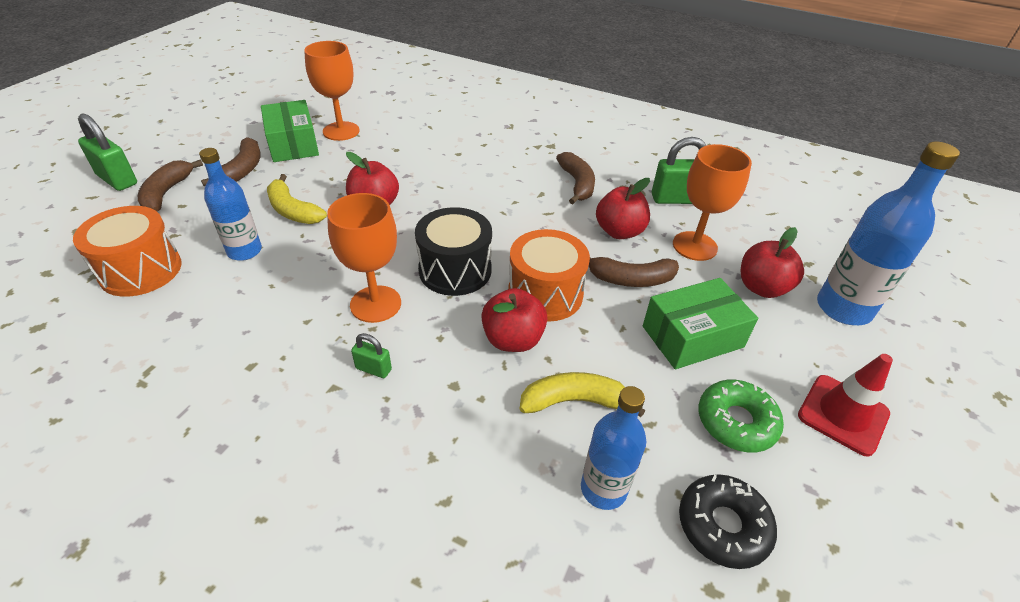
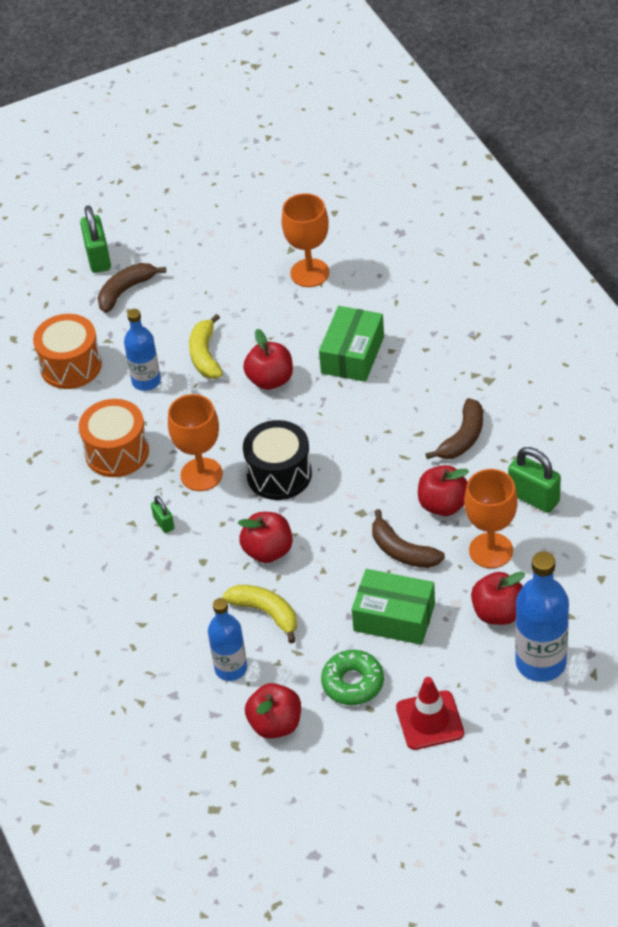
camera: 45 degrees right, 5 degrees up
(243, 170) = (196, 288): brown banana -> none
(293, 144) = (256, 273): green box -> green box (352, 355)
(545, 294) = (325, 528): orange drum -> orange drum (117, 452)
(723, 526) = (275, 724): black donut -> red apple

